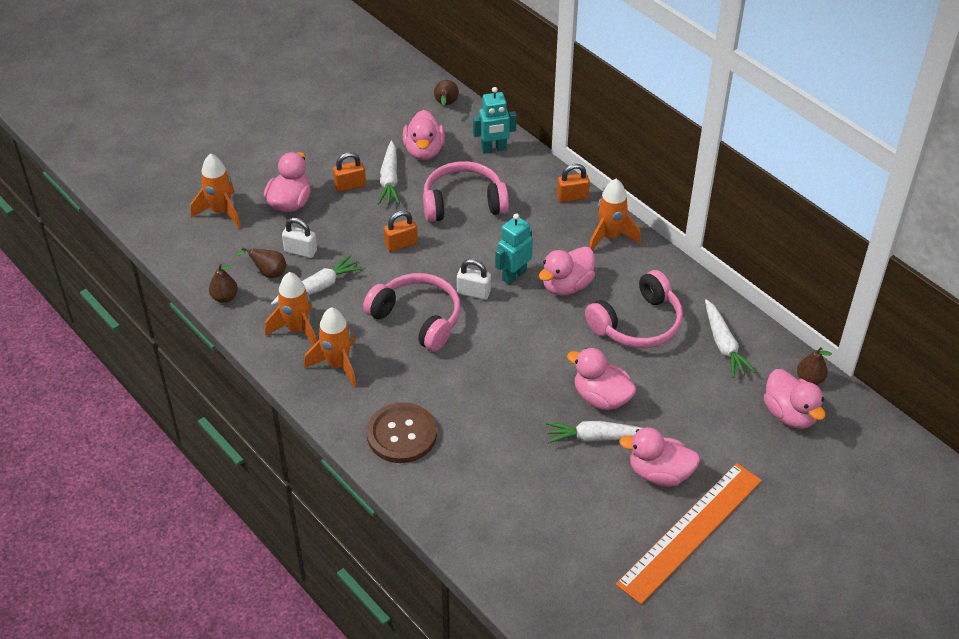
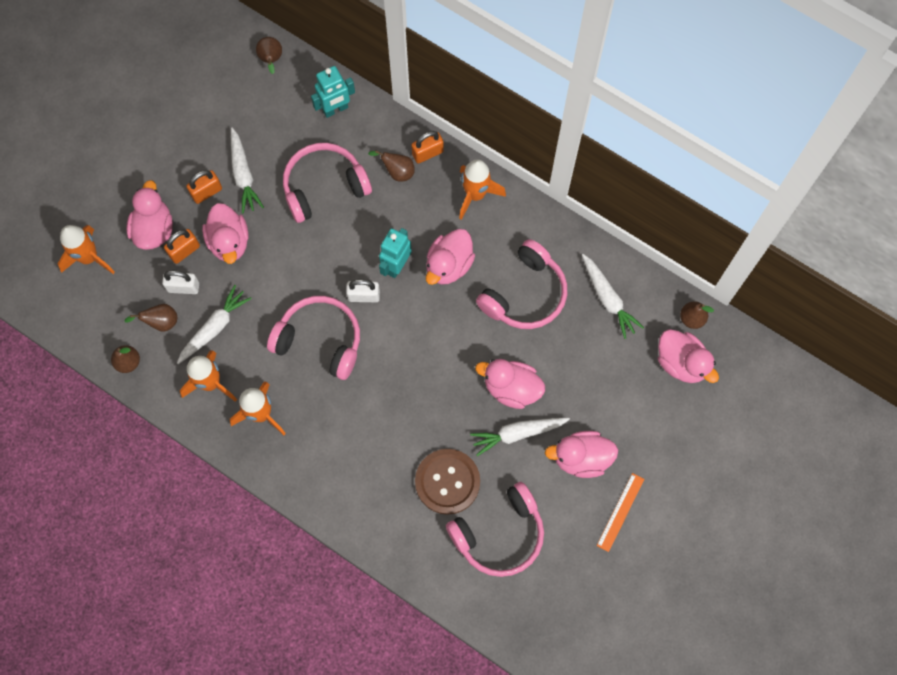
camera: 15 degrees left, 25 degrees up
(401, 244) = (278, 254): orange padlock -> orange padlock (184, 251)
(401, 434) = (343, 476): brown button -> brown button (447, 482)
(424, 151) = (267, 128): pink duck -> pink duck (229, 242)
(538, 205) = (397, 172): none -> brown pear
(551, 521) = (499, 534): none -> pink headphones
(690, 531) = (620, 512): orange ruler -> orange ruler, size x0.47

